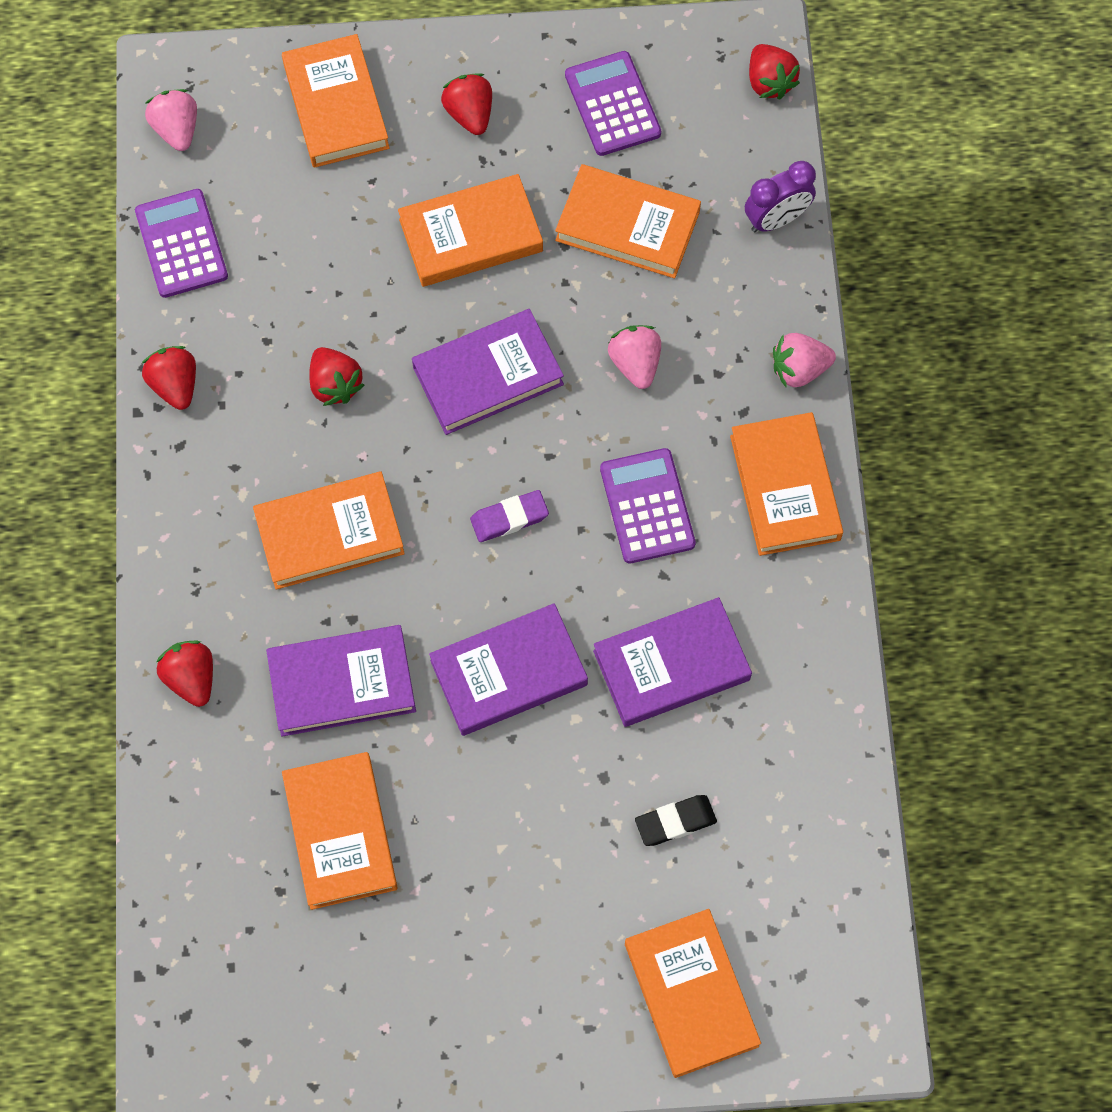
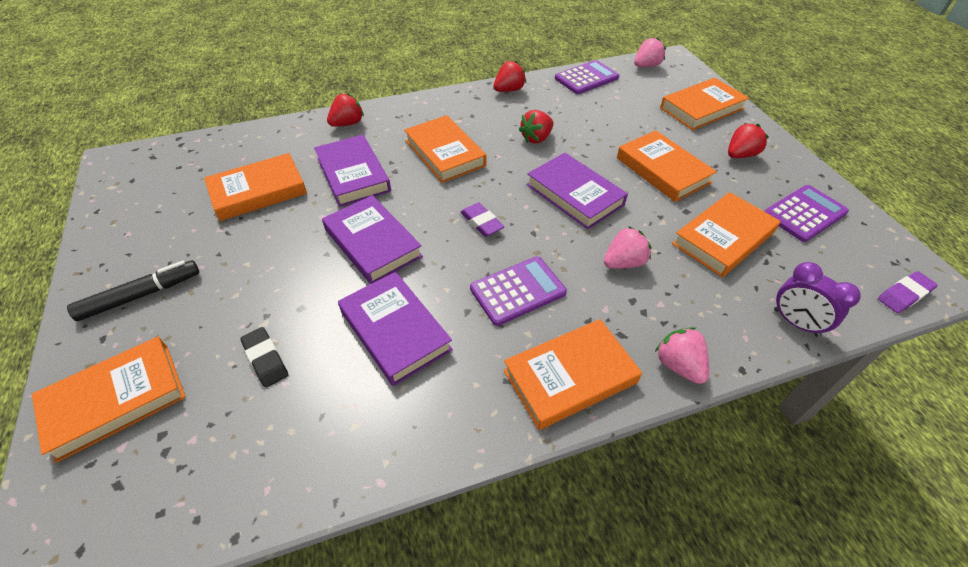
camera: 75 degrees right, 20 degrees down
(524, 988) = (141, 295): none -> black marker
(627, 225) = (723, 238): orange book -> orange book turned 45 degrees clockwise
(769, 82) = (904, 295): red strawberry -> purple eraser

